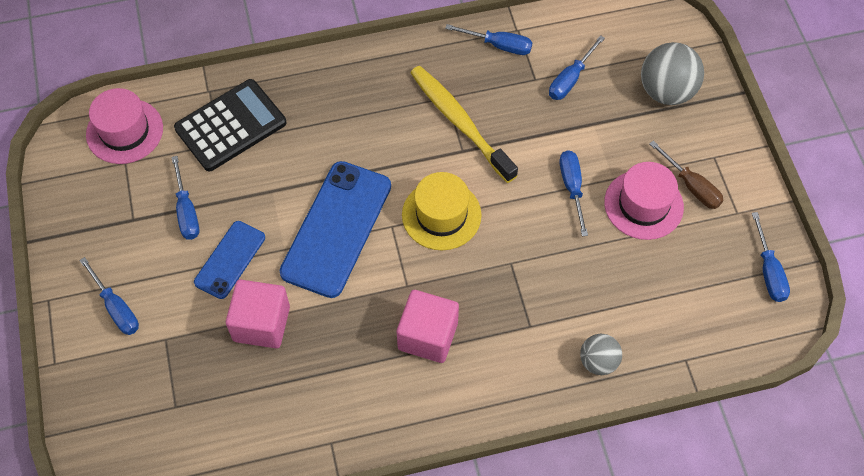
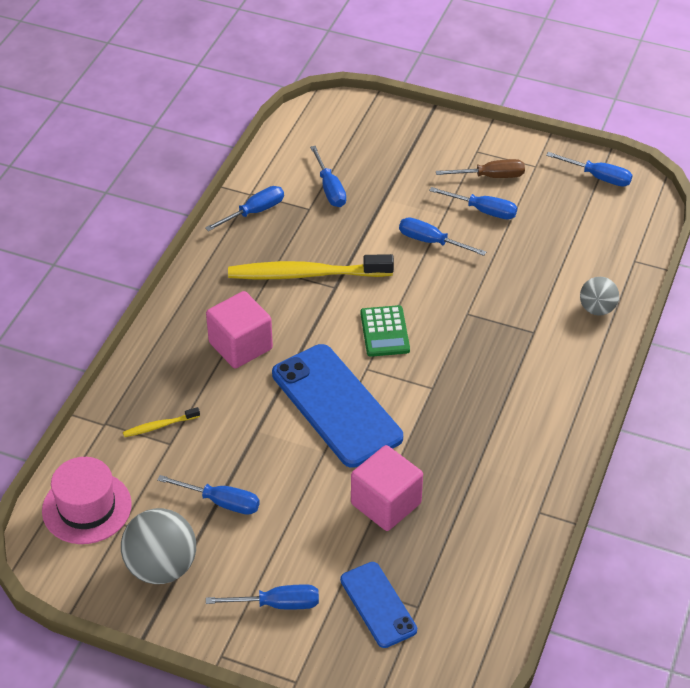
camera: 55 degrees left, 15 degrees down
(230, 260) = (301, 495): blue phone -> blue phone (378, 605)
(231, 126) = (159, 426): black calculator -> yellow toothbrush
(428, 336) = (490, 398): pink cube -> pink cube (240, 346)
(441, 215) = (384, 332): yellow hat -> green calculator
(643, 204) = (483, 211): pink hat -> blue screwdriver
(666, 91) = (394, 143): grey ball -> grey ball (161, 567)

